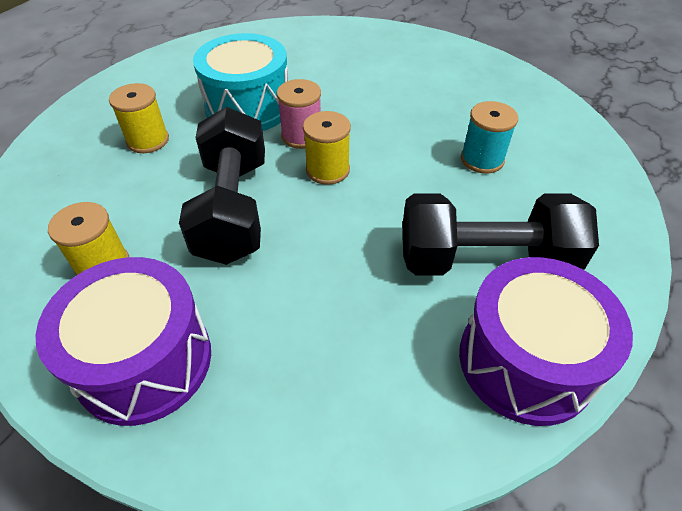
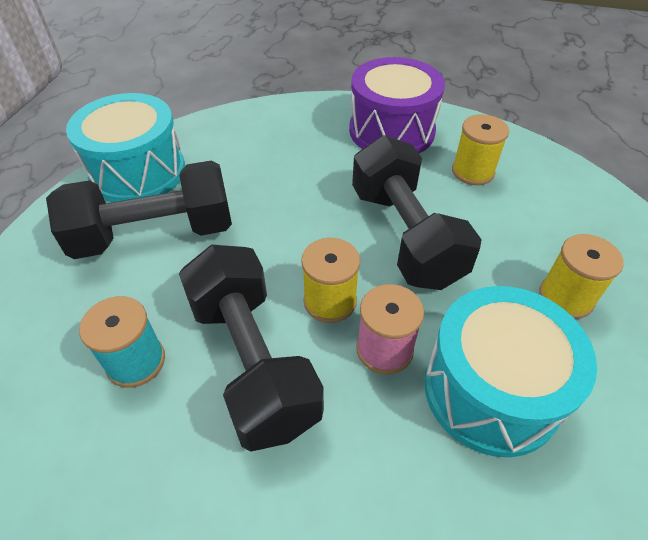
camera: 165 degrees right, 0 degrees up
(396, 145) = (252, 362): none -> black dumbbell
(525, 361) = (138, 172): purple drum -> turquoise drum

